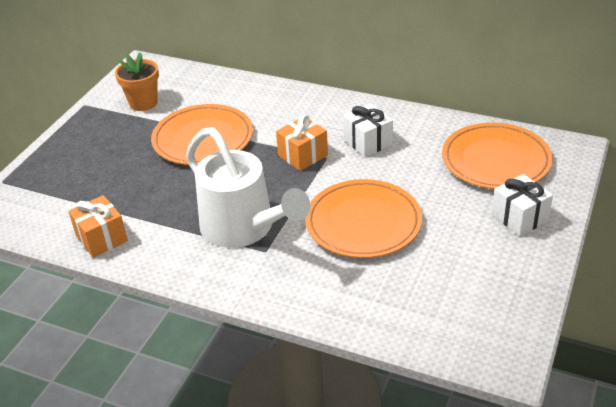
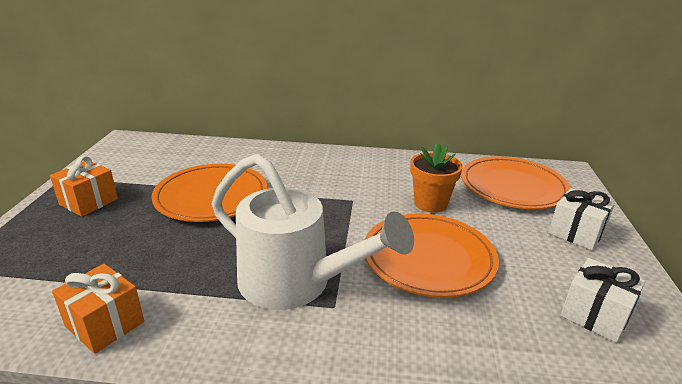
camera: 20 degrees left, 10 degrees down
(143, 103) = (133, 171): orange flower pot -> orange flower pot (430, 203)
(303, 155) = (327, 201): orange gift -> orange gift (89, 202)
(368, 142) = (386, 183): white gift -> white gift (595, 315)

